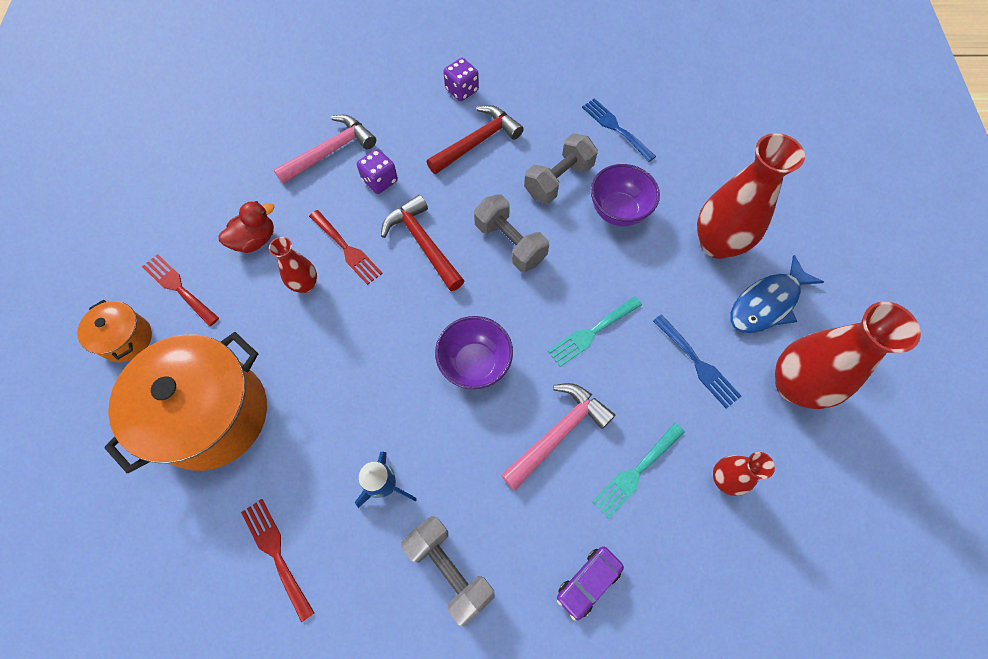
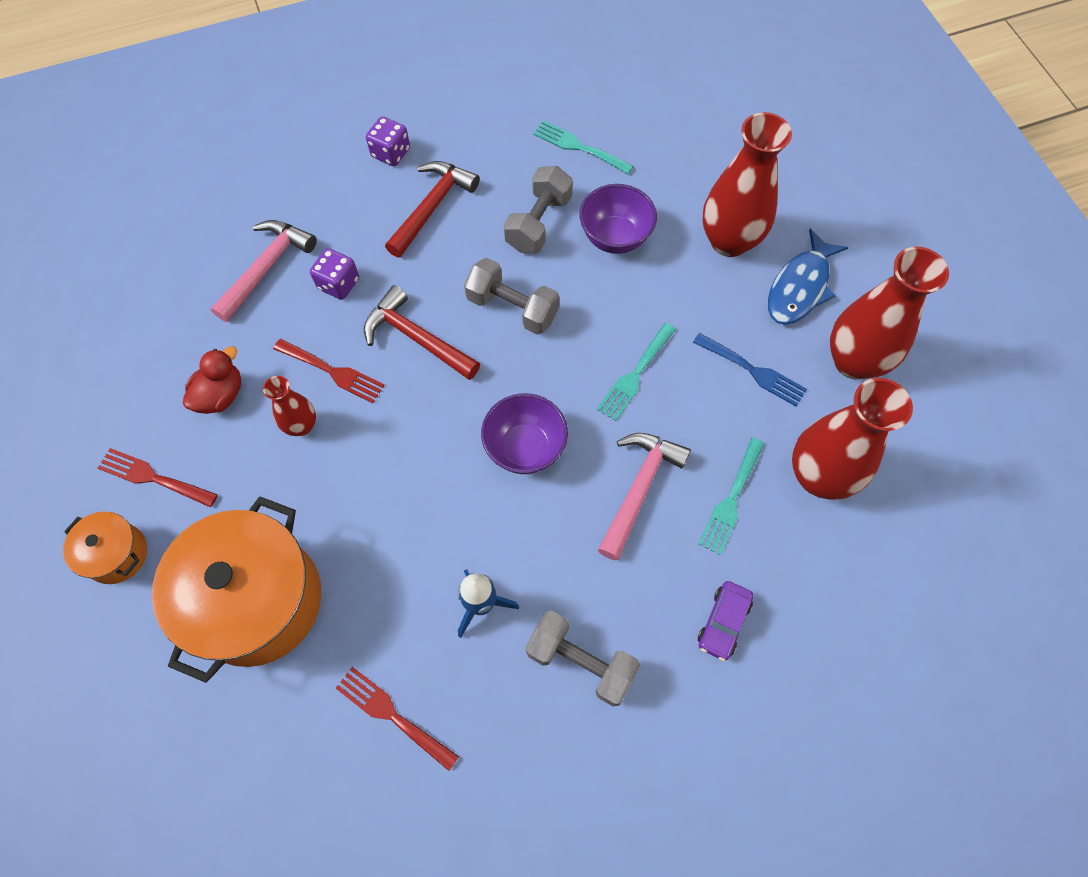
camera: 20 degrees left, 0 degrees up
(615, 128) = (578, 147): blue fork -> turquoise fork
(724, 479) = (818, 476): red vase -> red vase, size x1.92

